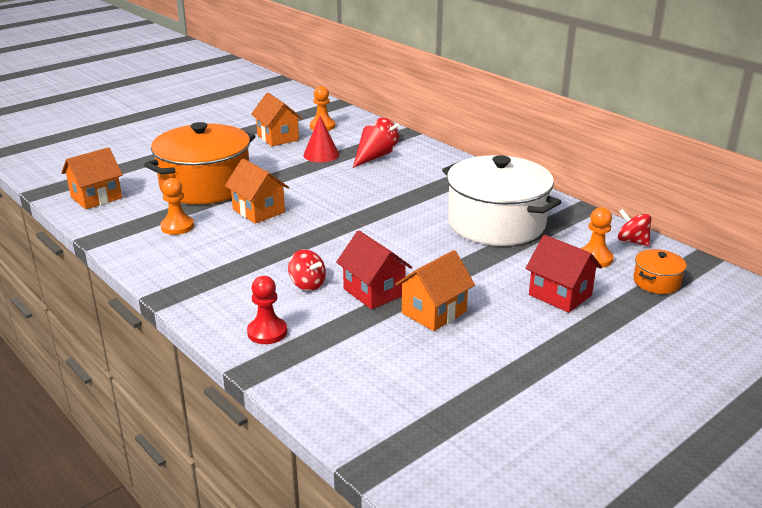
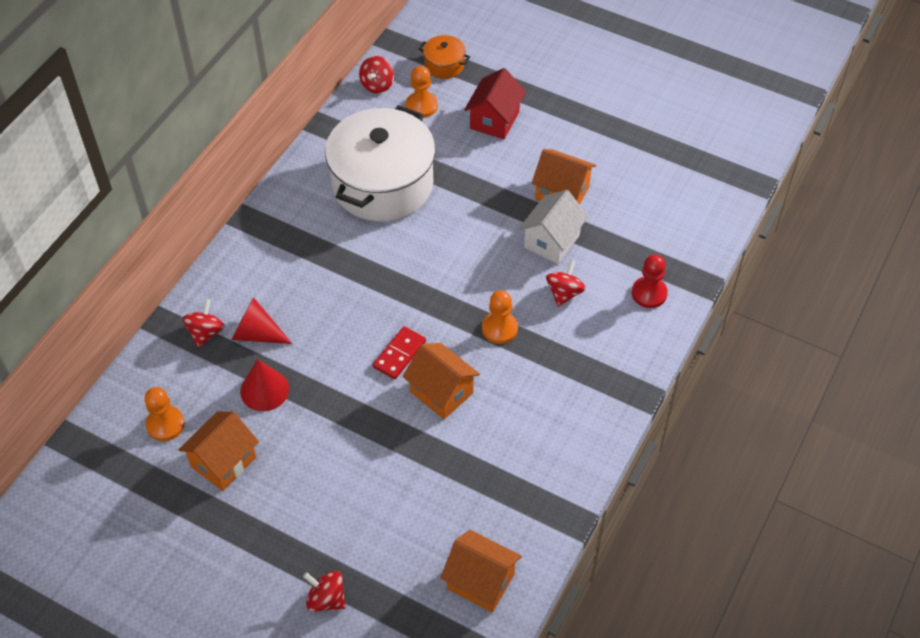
camera: 110 degrees left, 25 degrees up
(149, 152) = (326, 599): none -> red spinning top
(177, 226) = (510, 453): orange pawn -> orange pawn (499, 329)
(205, 185) = (400, 476): orange pot -> none
(258, 211) = (441, 392): orange house -> orange house turned 75 degrees counterclockwise
(308, 201) = (399, 354): none -> red domino
(374, 292) = (552, 241): red house -> white house

